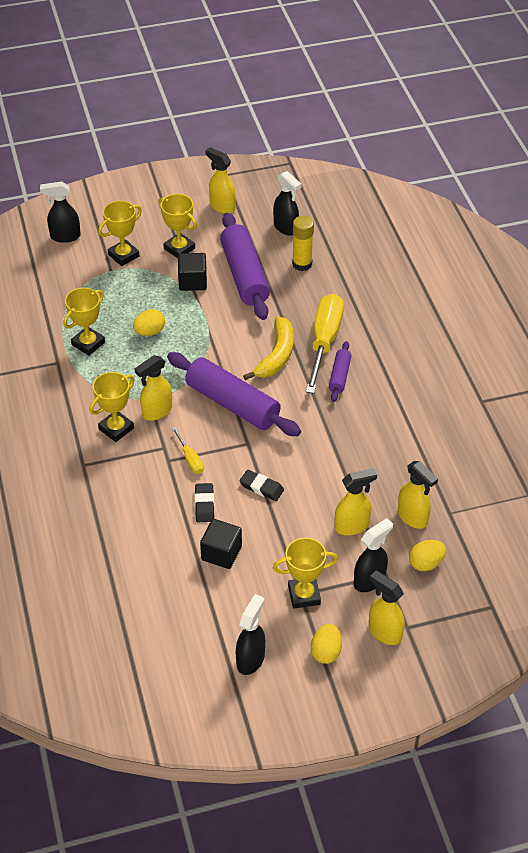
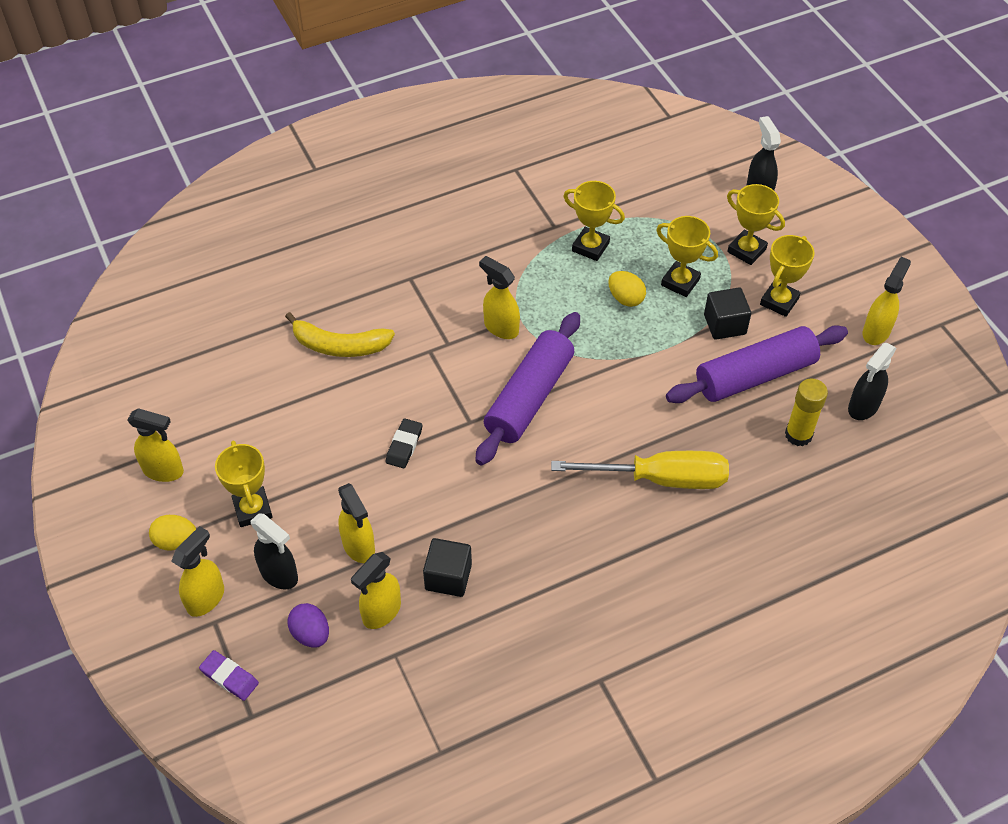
camera: 80 degrees right, 5 degrees up
(116, 428) = (467, 296): yellow trophy -> yellow trophy (680, 282)
(190, 459) = (435, 370): yellow screwdriver -> none
(204, 505) = (370, 395): black eraser -> none
(221, 553) = (304, 422): black cube -> black cube (448, 577)
(250, 659) = (164, 471): black spray bottle -> yellow spray bottle
(276, 355) = (622, 430): yellow banana -> yellow banana (340, 346)
(339, 376) = (603, 503): purple rolling pin -> none
(426, 563) = (311, 634): yellow egg -> purple egg
(457, 619) = (229, 677): none -> purple eraser

